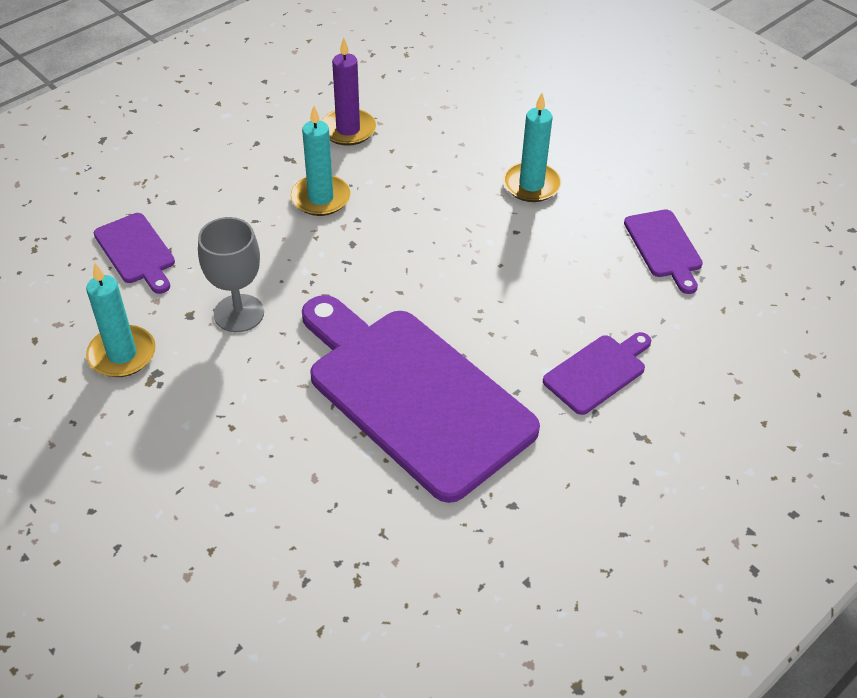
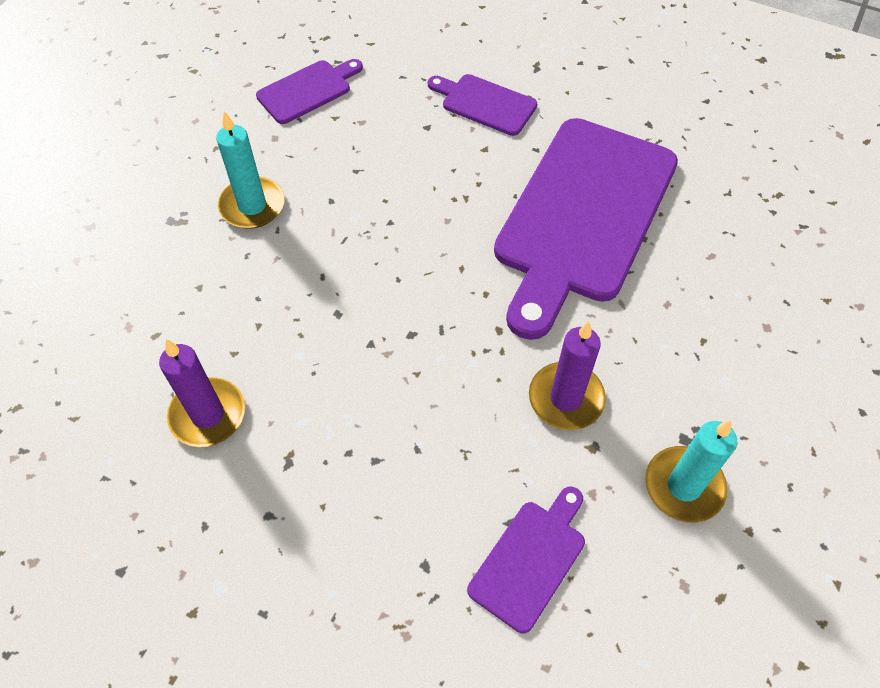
camera: 110 degrees left, 10 degrees up
(239, 313) = (566, 398): grey goblet -> purple candle
(320, 198) = (350, 394): turquoise candle -> none

